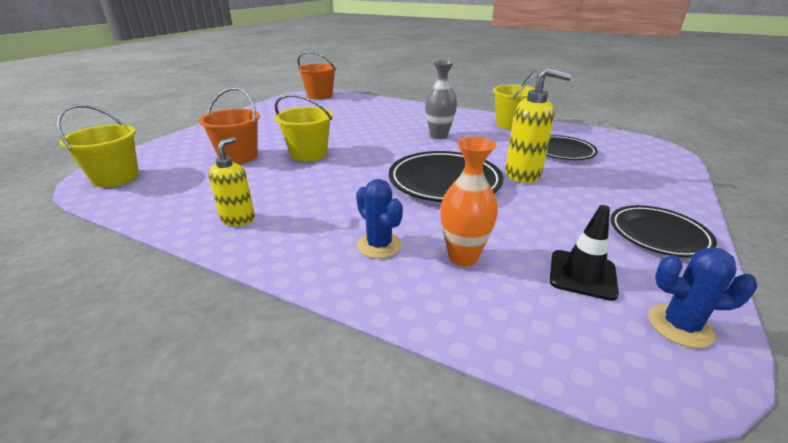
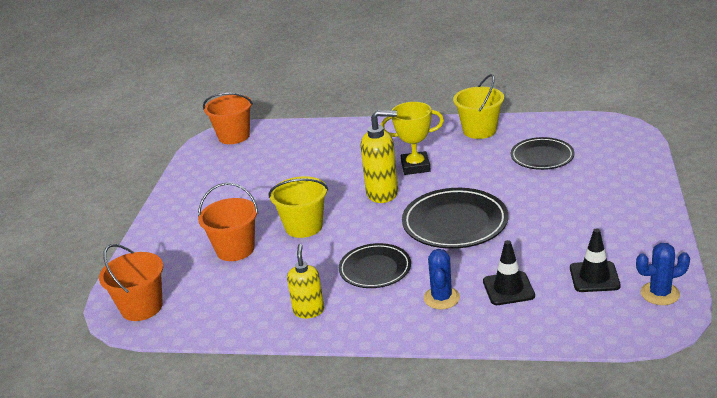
camera: 15 degrees left, 0 degrees up
(116, 178) = (142, 307): yellow bucket -> orange bucket
(379, 245) = (441, 298): blue cactus -> blue cactus turned 60 degrees clockwise
(439, 136) = (415, 167): grey vase -> yellow trophy
(463, 257) = (508, 288): orange vase -> black traffic cone
(523, 174) = (518, 196): yellow soap dispenser -> yellow soap dispenser (382, 193)
(658, 235) = (638, 228): black plate -> black plate (375, 269)

